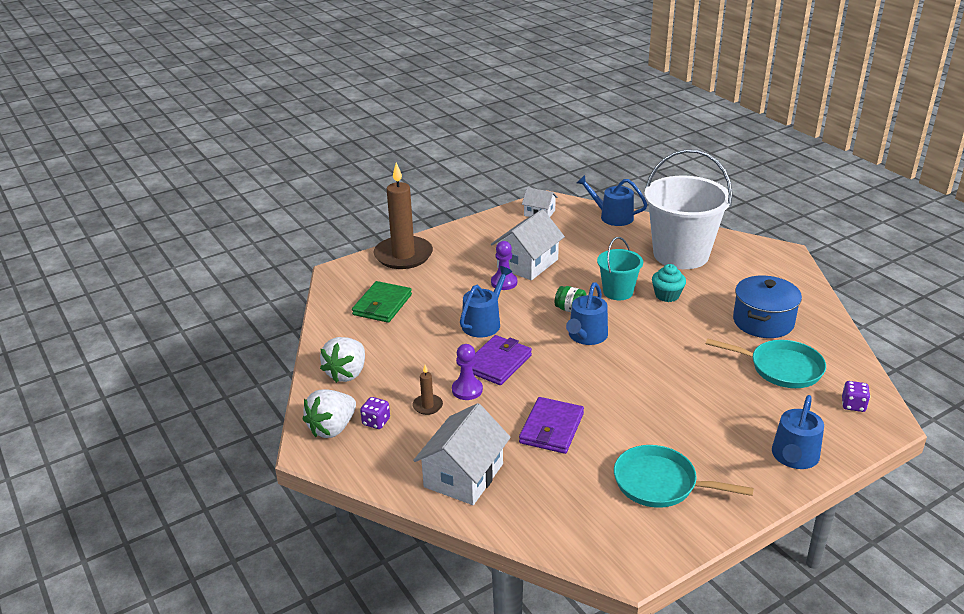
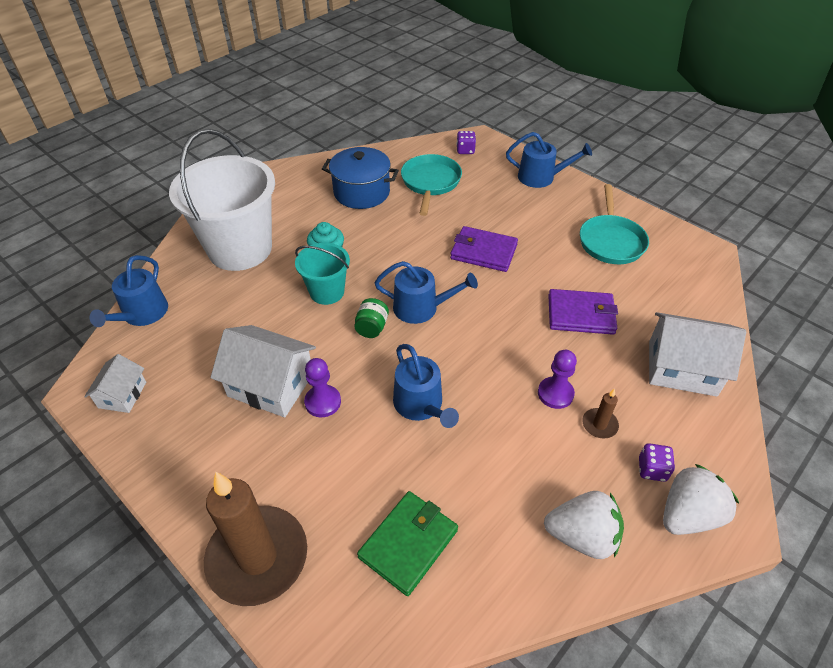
camera: 105 degrees left, 15 degrees up
(332, 428) = (688, 515): white strawberry -> white strawberry turned 60 degrees counterclockwise
(382, 305) = (408, 543): green wallet -> green wallet turned 60 degrees counterclockwise
(484, 323) = (421, 405): blue watering can -> blue watering can turned 135 degrees counterclockwise
(498, 363) = (496, 375): purple wallet -> purple wallet (483, 252)

